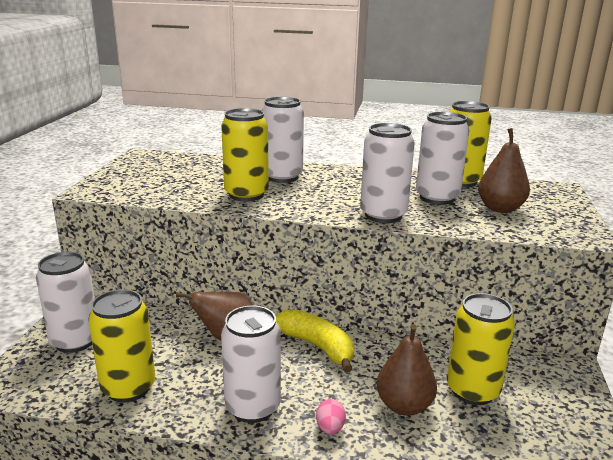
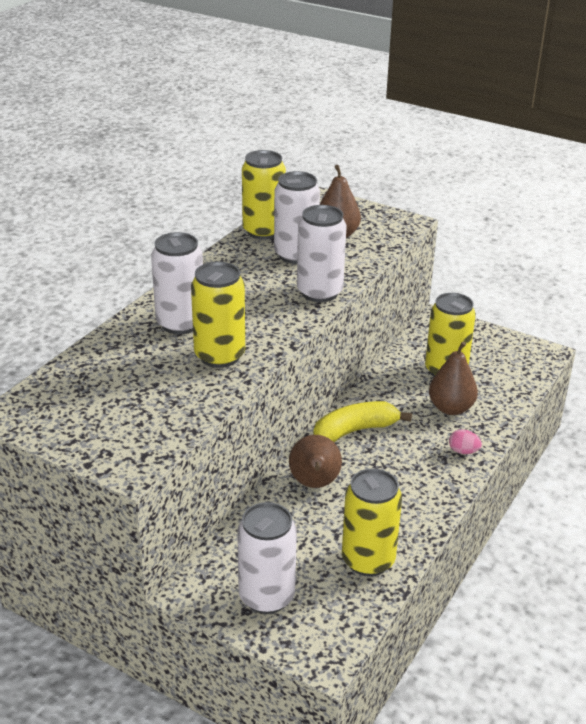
camera: 70 degrees left, 10 degrees up
(253, 407) = (424, 486): white can -> none

